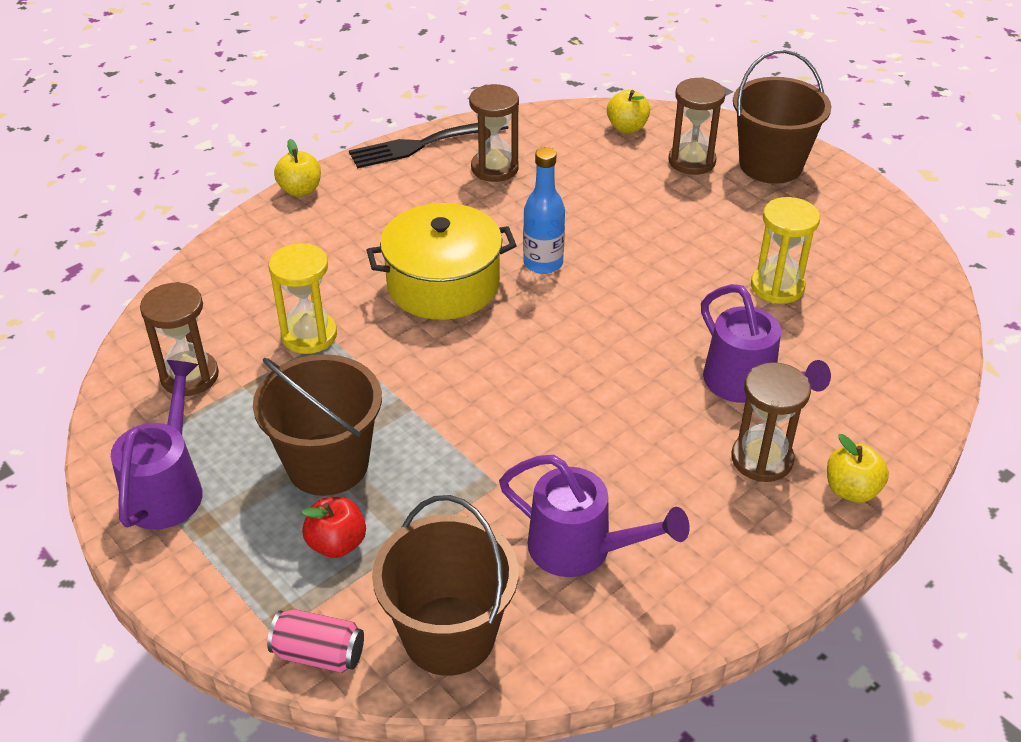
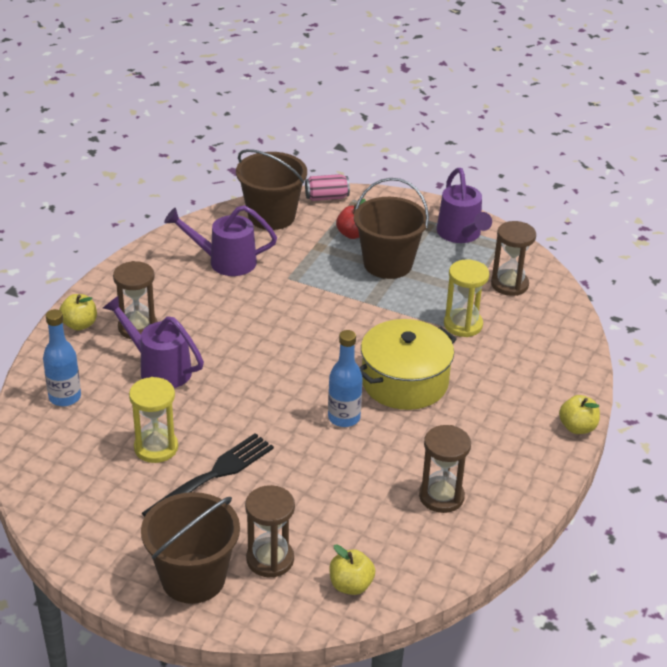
camera: 155 degrees right, 5 degrees down
(422, 144) = (522, 504): black fork -> black fork (214, 475)
(883, 378) = (65, 397): none -> blue bottle

